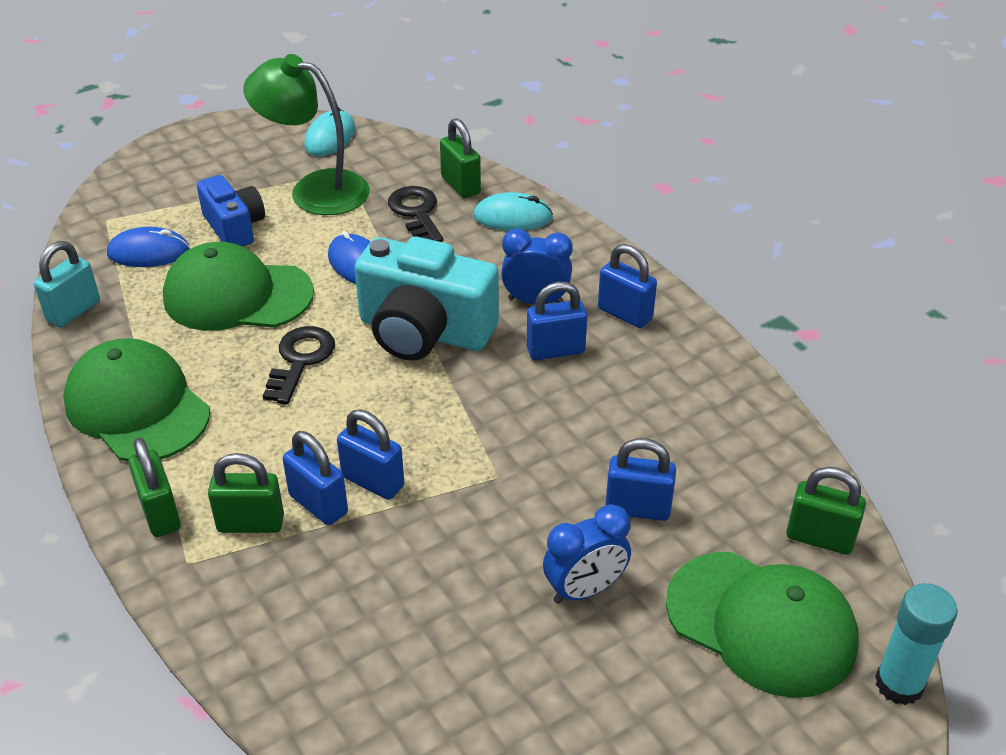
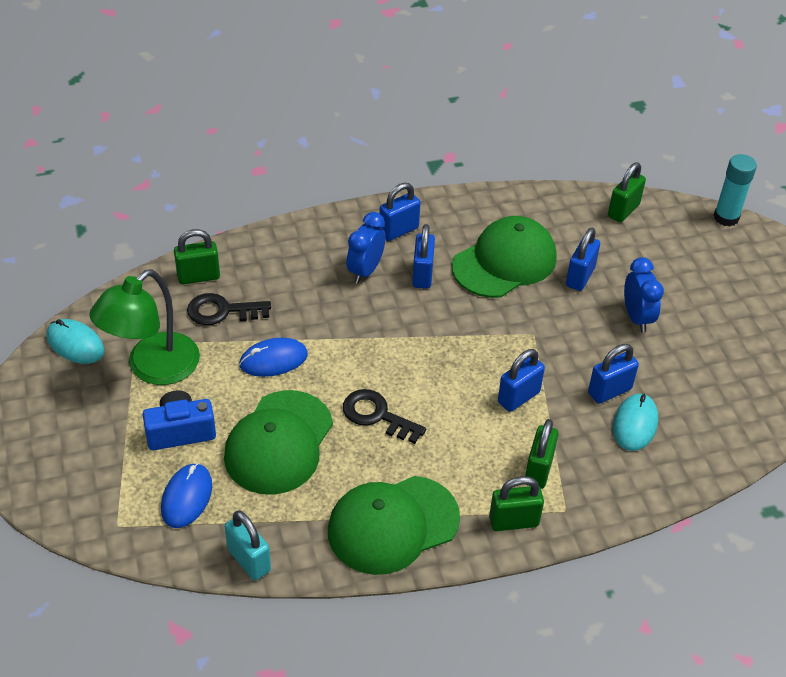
camera: 75 degrees left, 5 degrees up
(318, 504) = (531, 430): blue padlock -> blue padlock (609, 391)
(424, 331) = (373, 338): turquoise camera -> none
(512, 217) = (257, 257): turquoise mouse -> turquoise mouse (635, 424)
(761, 623) = (677, 253): green cap -> green cap (504, 262)

